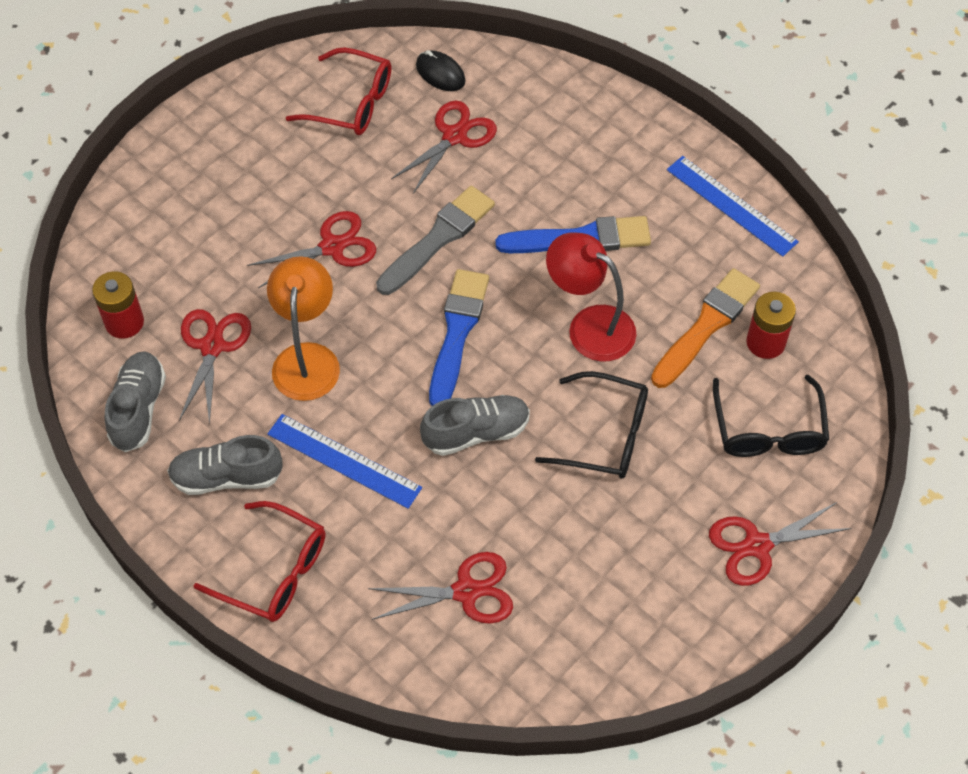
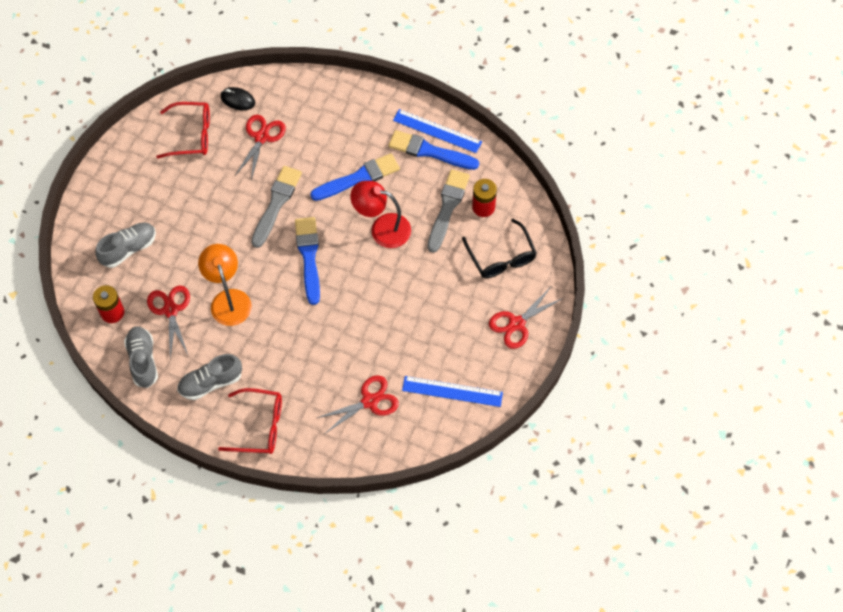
camera: 20 degrees left, 5 degrees up
(332, 247) = (216, 228): red scissors -> none
(344, 461) = (273, 352): blue ruler -> blue ruler (452, 391)
(476, 433) = (341, 311): grey shoe -> grey shoe (128, 249)
(605, 435) = (413, 289): black glasses -> none
(706, 326) = (447, 207): orange brush -> grey brush
(708, 232) = (429, 151): none -> blue brush

